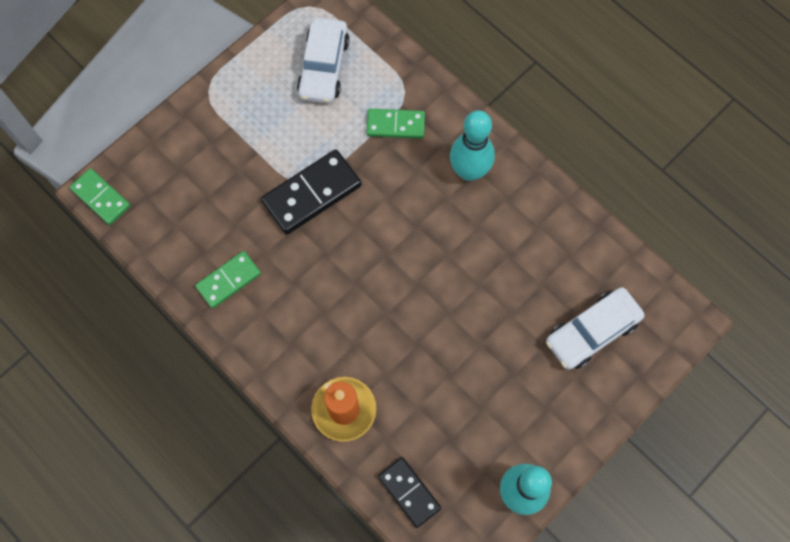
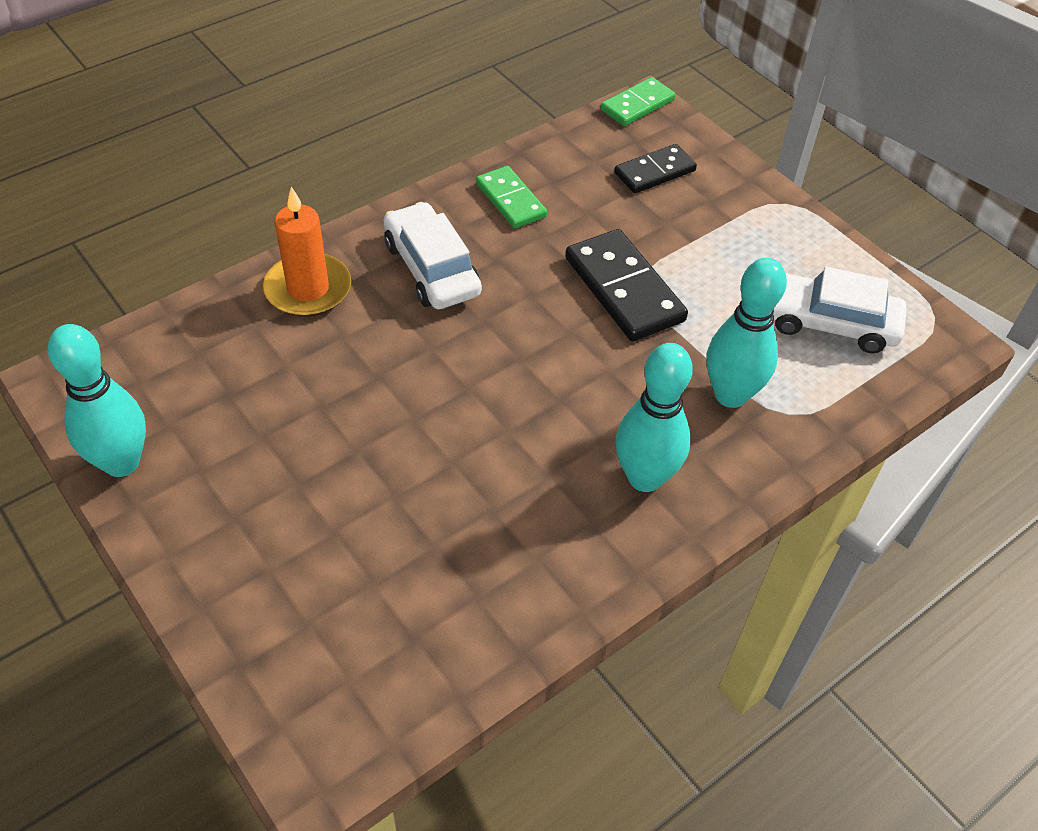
camera: 95 degrees right, 20 degrees down
(395, 125) = (730, 395): green domino -> turquoise bowling pin
(409, 492) = (174, 340): black domino -> black domino (654, 172)
(592, 332) = (335, 605): white car -> white car (432, 268)

